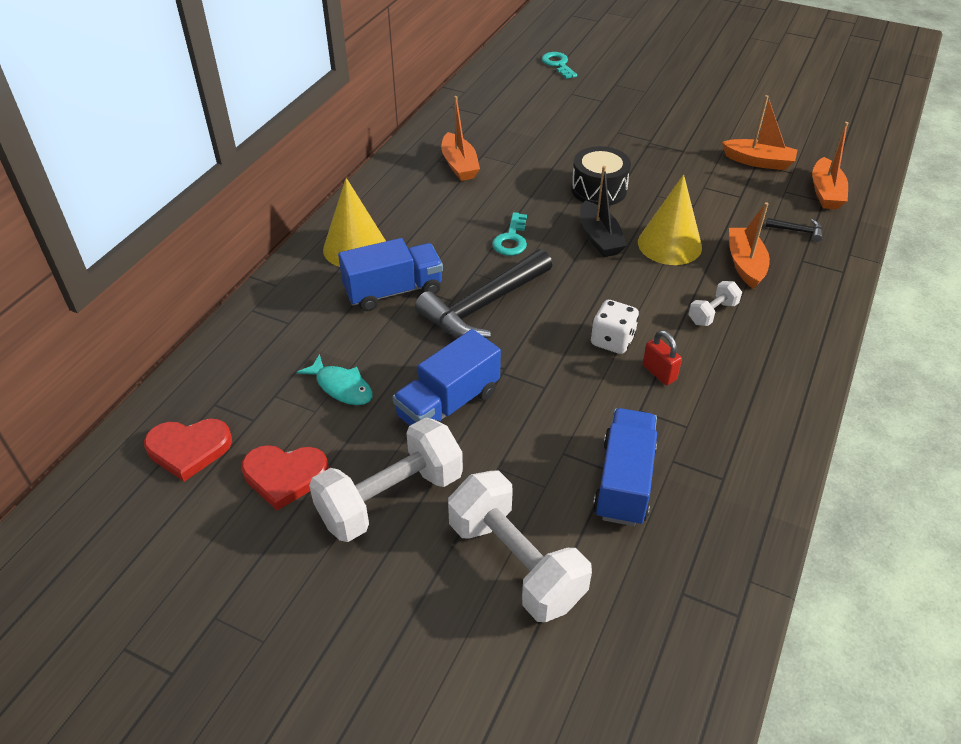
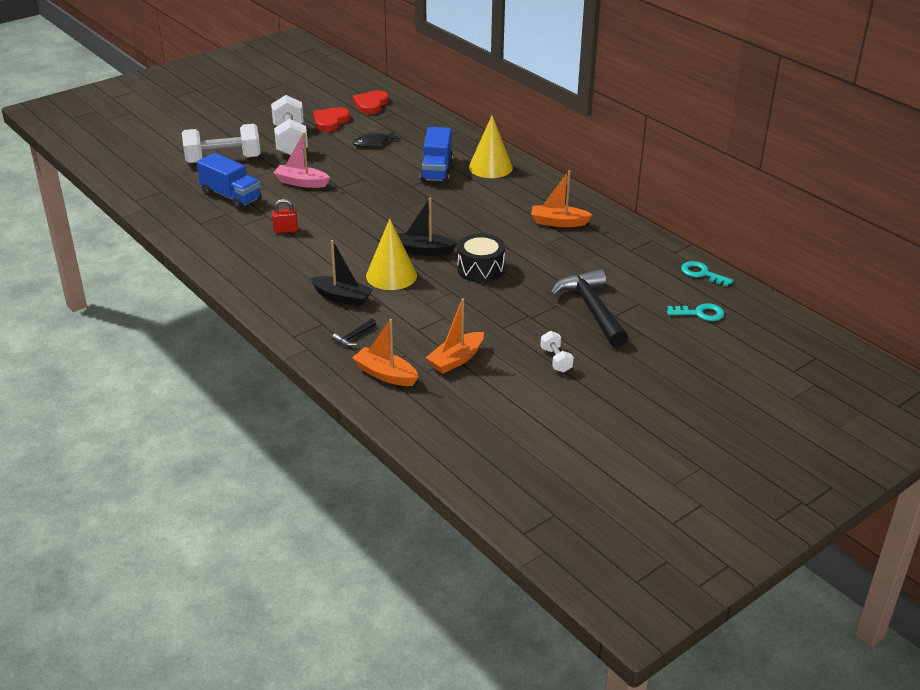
camera: 115 degrees right, 10 degrees down
(341, 387) = (374, 143): turquoise fish -> black fish
(448, 404) = (331, 166): blue truck -> none
(483, 306) = (396, 193): black hammer -> black hammer (591, 309)
(511, 239) = (452, 219): turquoise key -> turquoise key (702, 274)
(521, 416) = (301, 182): none -> pink boat
(612, 340) = (325, 224): white dice -> none
(712, 313) = (311, 266): white dumbbell -> white dumbbell (556, 360)
(745, 264) = (342, 297): orange boat -> black boat

